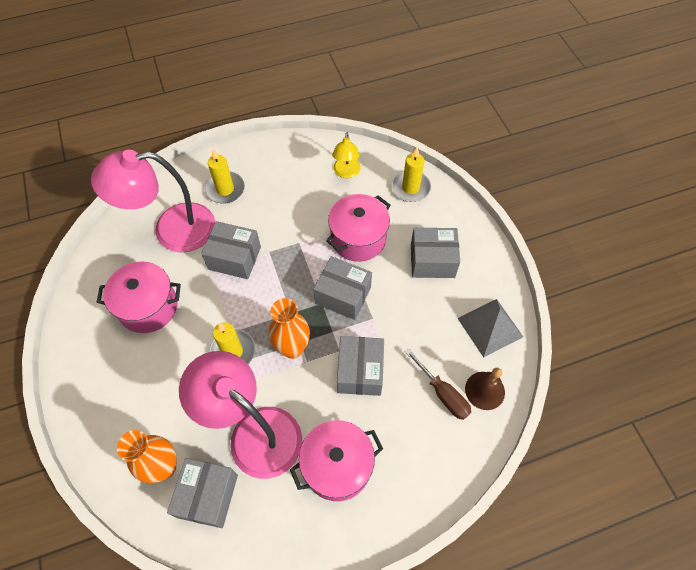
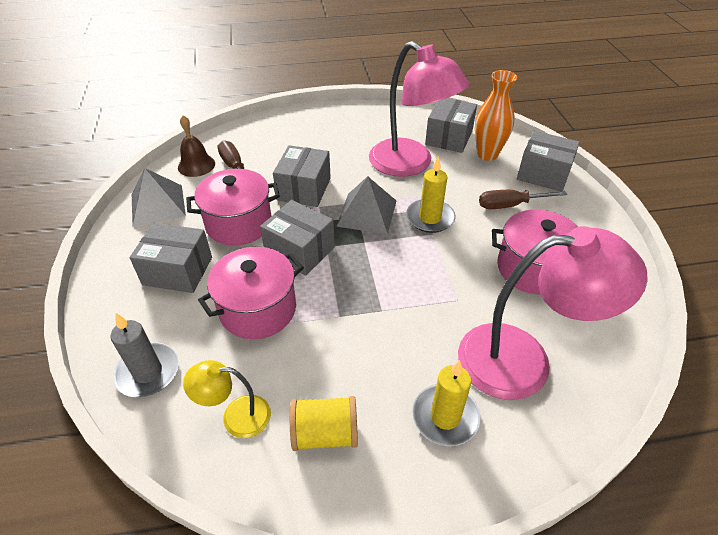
camera: 170 degrees left, 15 degrees down
(154, 382) = (509, 205): none -> brown screwdriver
(234, 258) = (428, 308): grey box -> grey box (543, 174)
(292, 348) = (367, 213): orange vase -> grey pyramid
(293, 171) = (325, 434): none -> yellow spool
(337, 466) = (343, 140): pink pot -> pink pot (239, 223)
(346, 172) = (236, 416): yellow lamp -> yellow lamp turned 105 degrees counterclockwise
(410, 188) = (148, 372): yellow candle -> grey candle

